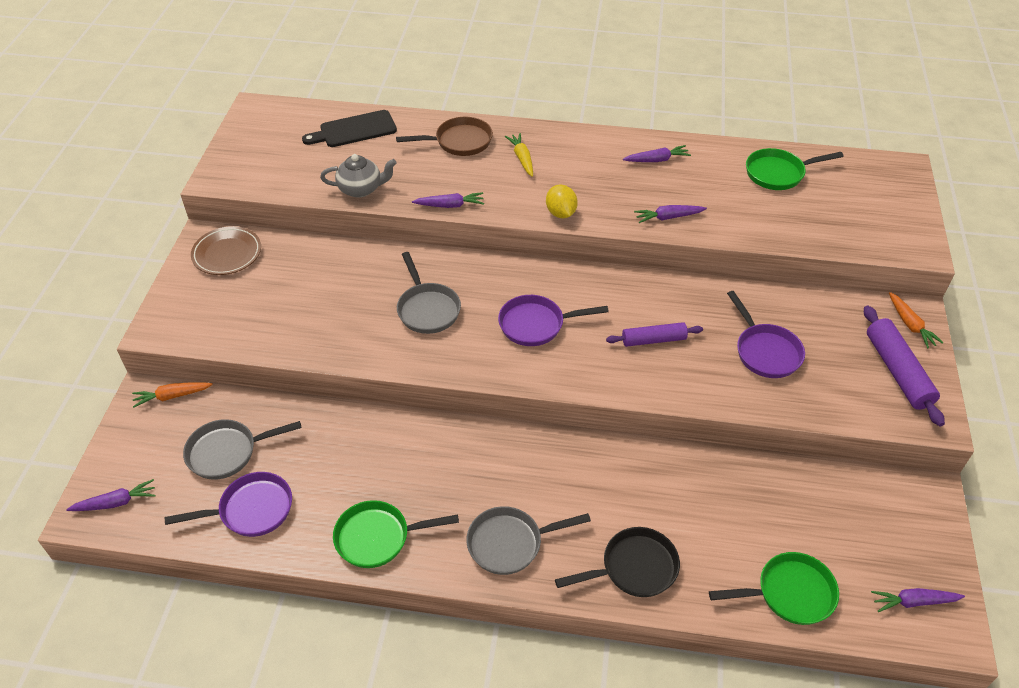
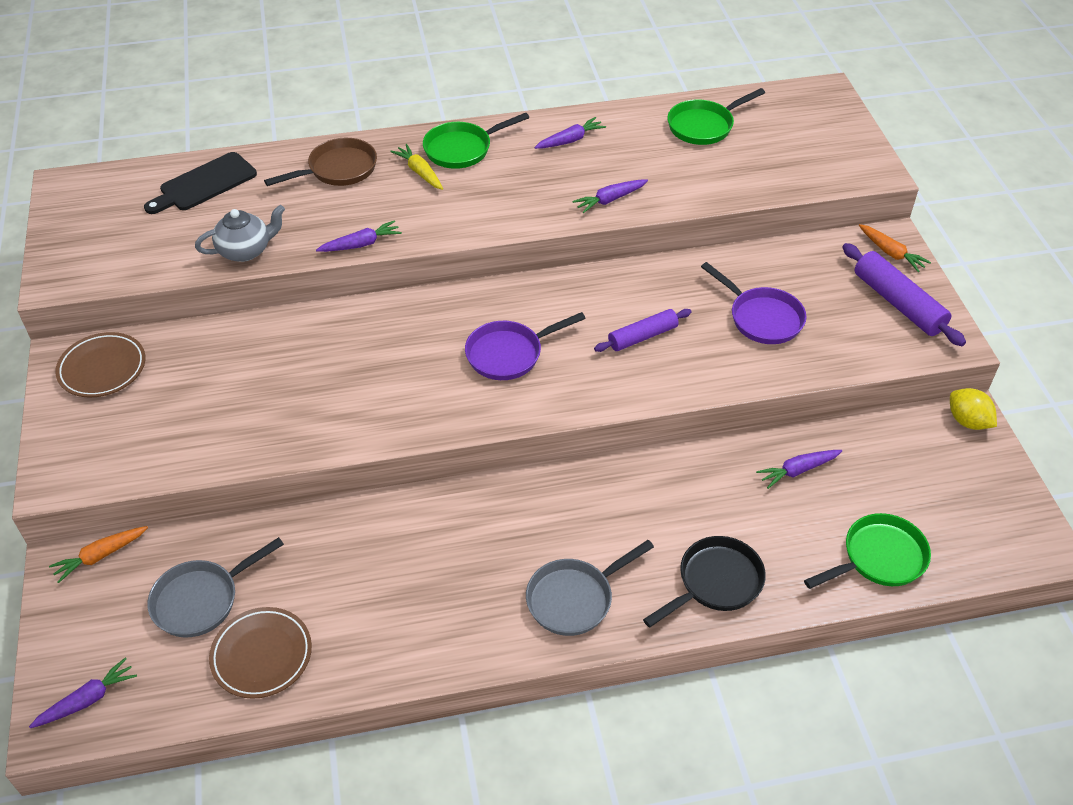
camera: 20 degrees left, 0 degrees up
(251, 510) = (262, 655): purple pan -> brown plate
(377, 537) = (425, 639): green pan -> green pan (462, 149)
(427, 309) = (378, 369): grey pan -> none
(560, 213) = (491, 223): yellow lemon -> yellow lemon (967, 421)
(913, 602) = (996, 529): purple carrot -> purple carrot (797, 470)

